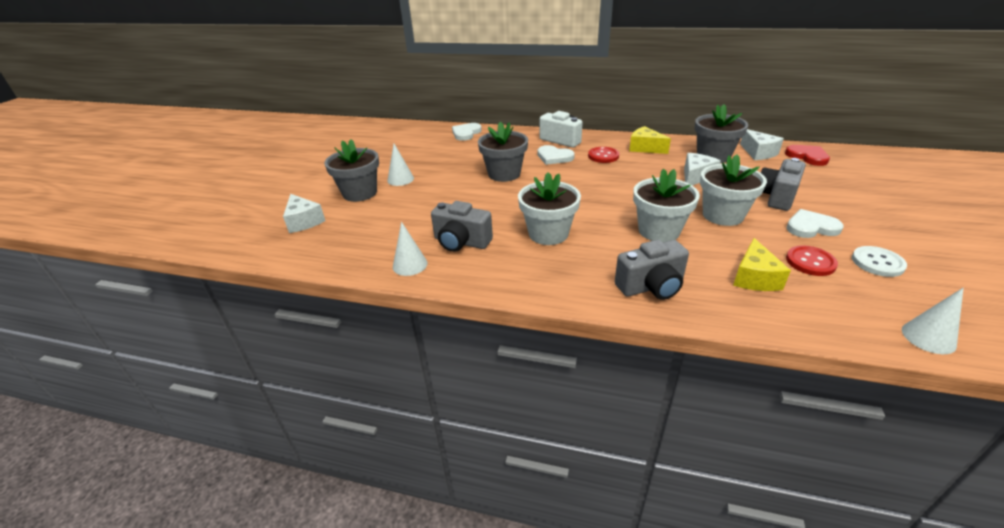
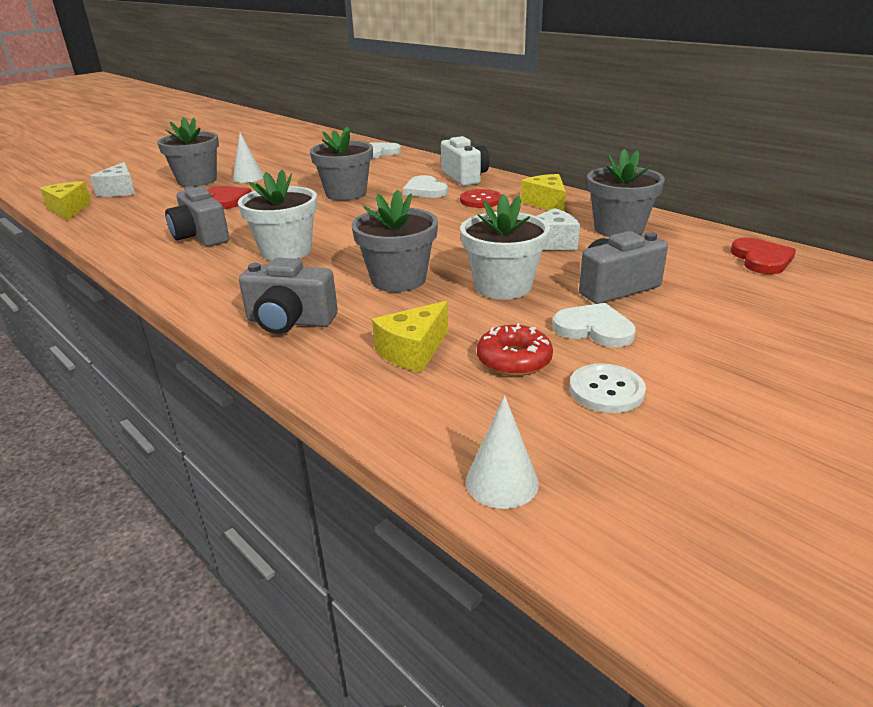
camera: 30 degrees right, 5 degrees down
(288, 253) = (69, 209): none -> yellow cheese
(410, 265) = (131, 241): white cone -> none
(421, 203) = (227, 200): none -> red heart
(659, 231) = (398, 279): white flower pot -> grey flower pot
(758, 153) = (692, 239): white cheese -> none
(810, 262) = (514, 360): red button -> red donut

